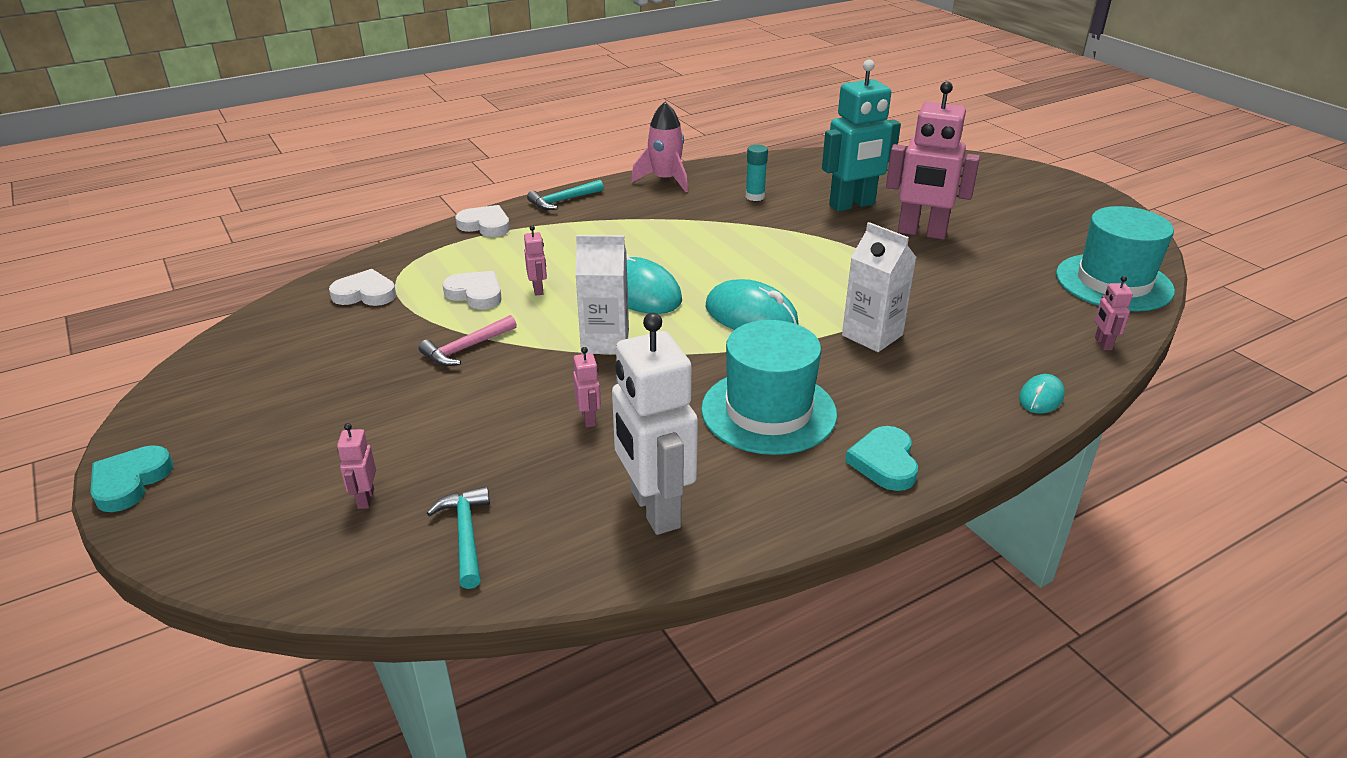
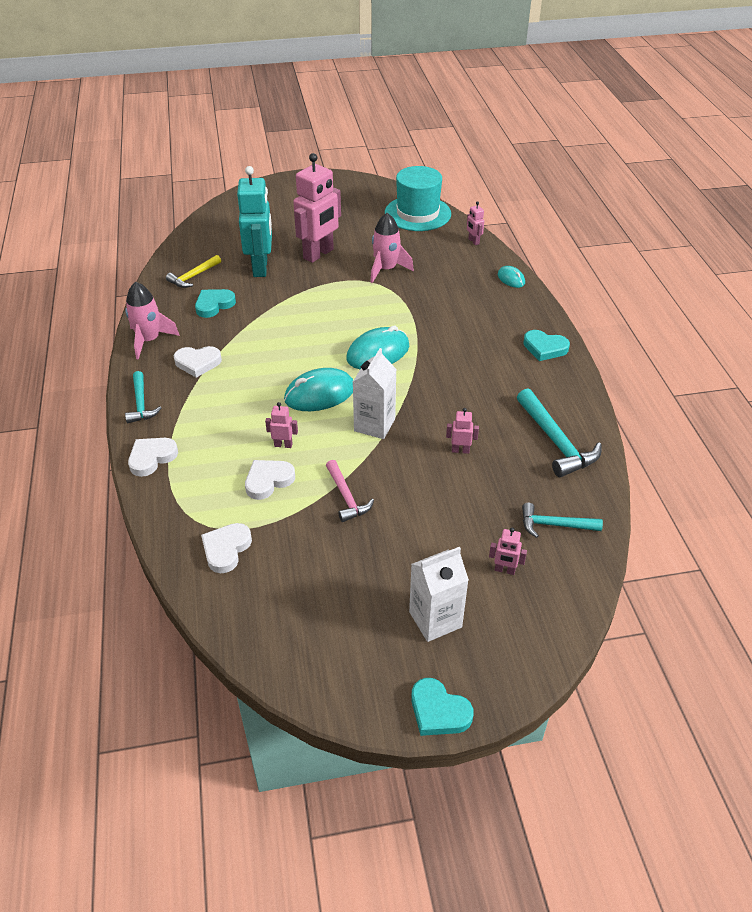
camera: 70 degrees left, 10 degrees up
(647, 212) = (198, 363): none -> white heart
(654, 509) = (556, 441): white robot -> turquoise hammer
(755, 196) = (214, 305): turquoise glue stick -> turquoise heart
(768, 411) = (484, 375): turquoise hat -> none
(795, 174) = (193, 276): none -> yellow hammer
(872, 335) = (426, 313): white carton -> white carton (435, 619)
(941, 285) = (386, 269): none -> pink rocket
(1102, 344) = (473, 241): pink robot -> pink robot turned 45 degrees clockwise

